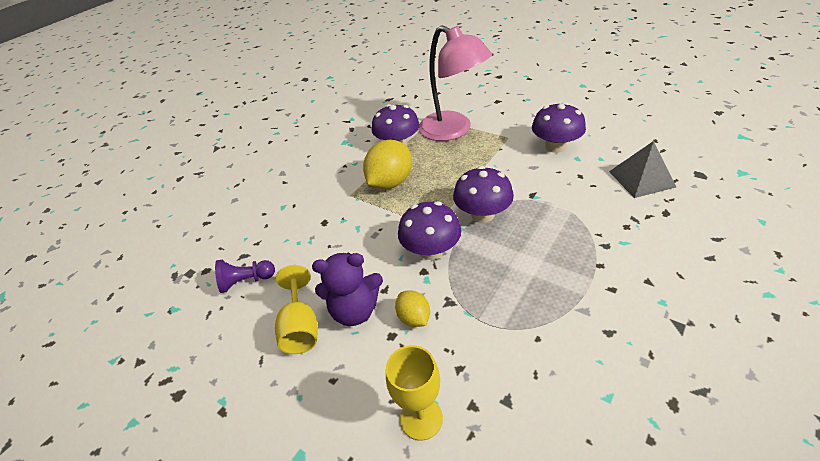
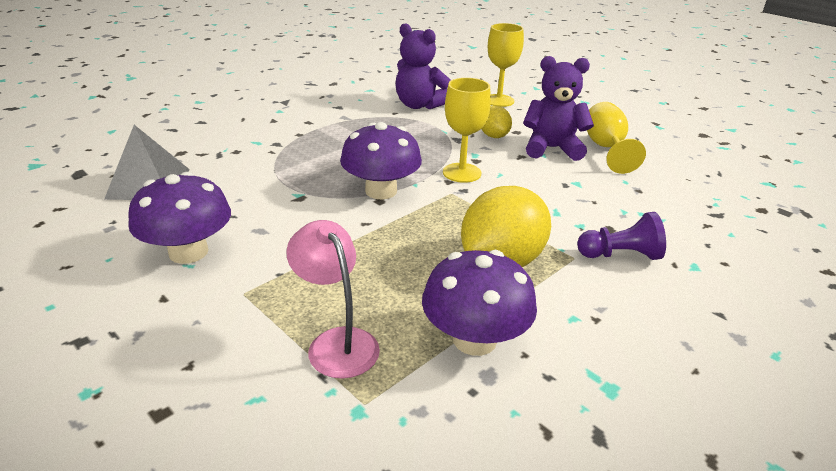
camera: 175 degrees left, 10 degrees down
(246, 281) = (692, 189): purple pawn -> purple pawn (620, 255)
(431, 250) = (462, 173): purple mushroom -> yellow goblet
(453, 131) = (336, 342): pink lamp -> pink lamp, size x0.55
(518, 367) = (419, 105): none -> purple teddy bear

